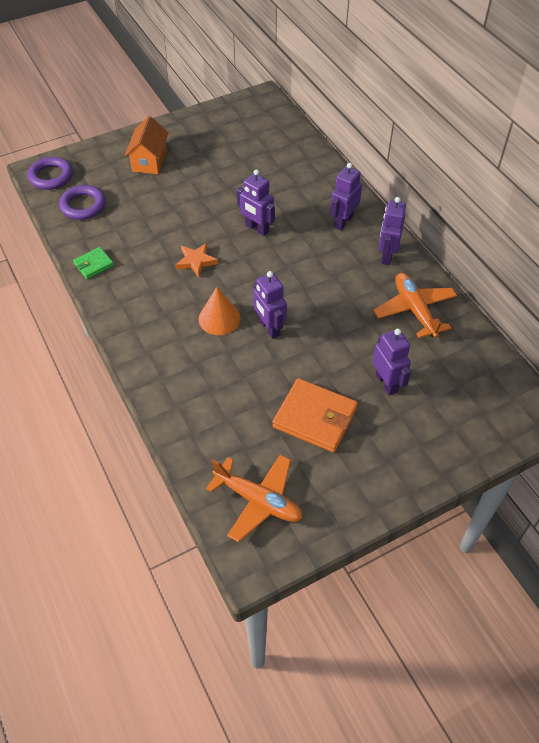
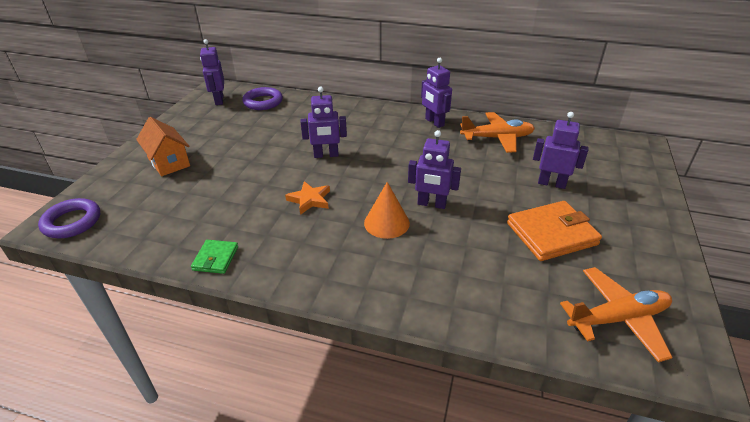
camera: 45 degrees left, 15 degrees down
(83, 206) = (141, 223): purple ring -> purple ring (263, 102)
(343, 222) = (379, 121): purple robot -> purple robot (219, 100)
(414, 310) = (497, 138): orange plane -> orange plane turned 150 degrees clockwise

